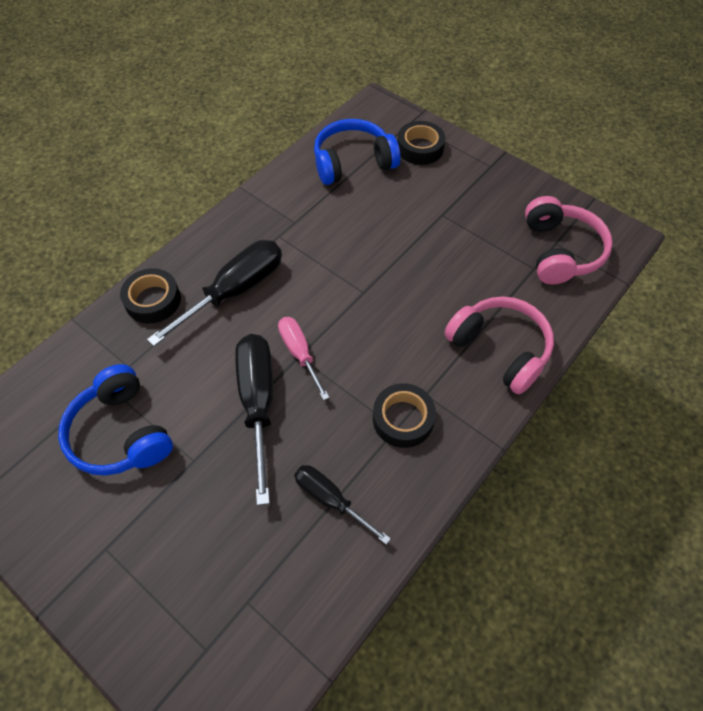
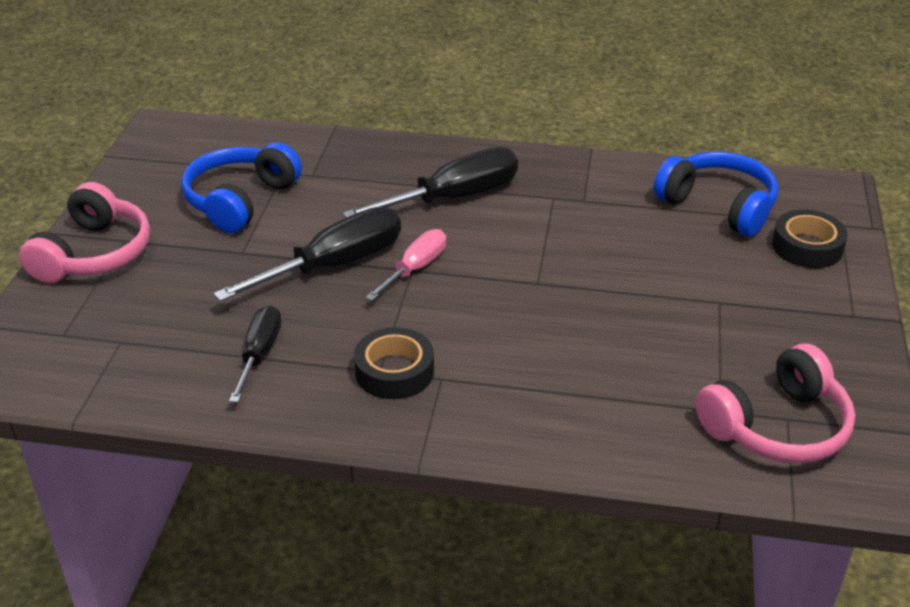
camera: 60 degrees right, 20 degrees down
(153, 300) = (396, 157): black tape -> none
(234, 291) = (452, 198): black screwdriver -> black screwdriver turned 45 degrees counterclockwise
(500, 349) = (559, 418): pink headphones -> pink headphones (94, 254)

